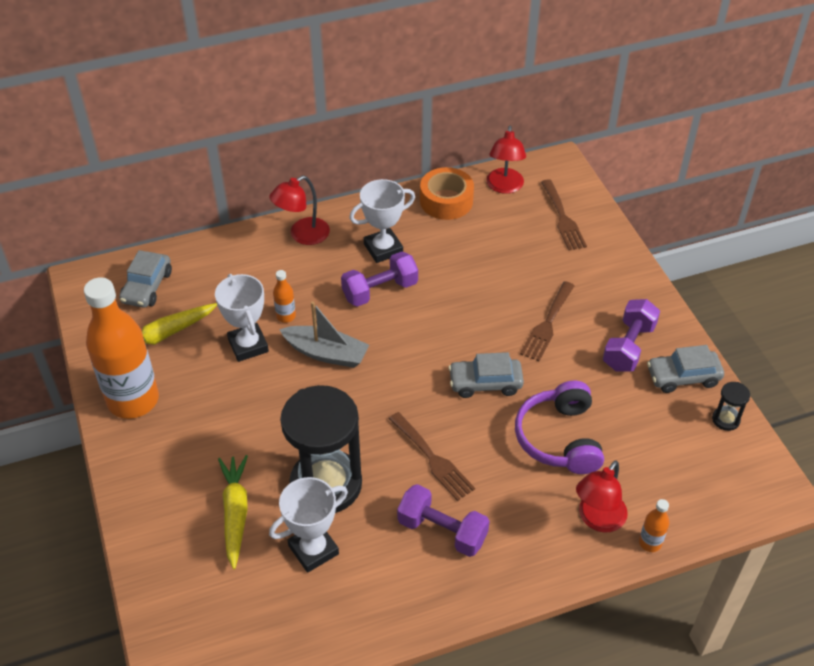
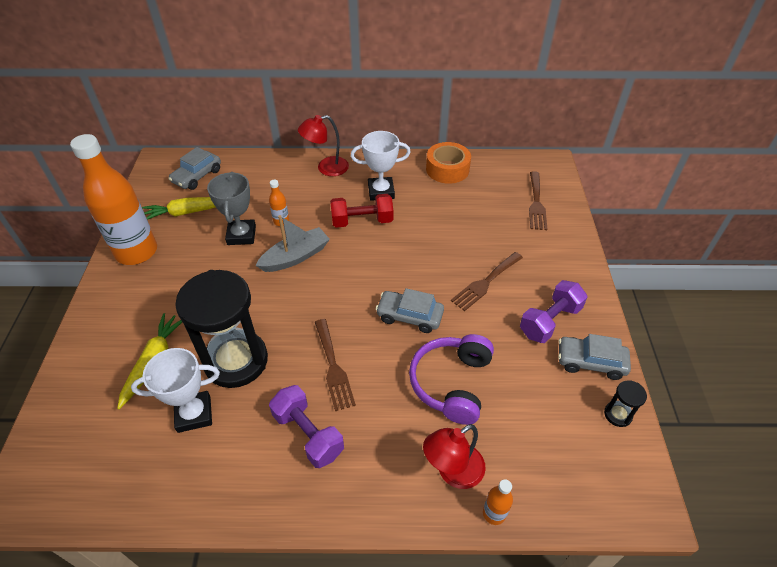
camera: 20 degrees right, 0 degrees up
(248, 345) = (241, 235): white trophy -> grey trophy
(326, 353) = (295, 257): grey boat -> grey boat turned 75 degrees counterclockwise
(380, 290) = (362, 221): purple dumbbell -> red dumbbell
(504, 187) = (498, 170): red lamp -> none

